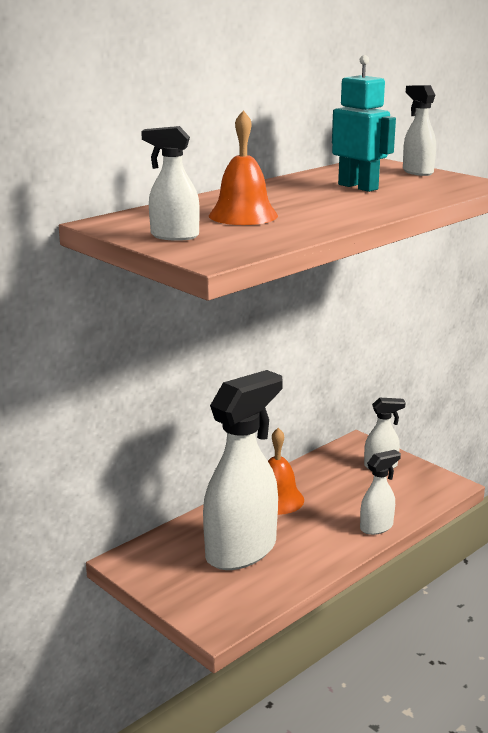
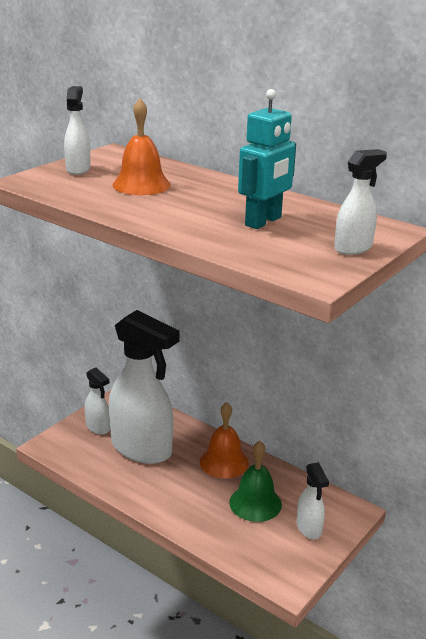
camera: 80 degrees right, 5 degrees up
(344, 488) = (255, 503): none -> green bell
(377, 527) = (191, 526): white spray bottle -> white spray bottle (98, 427)

